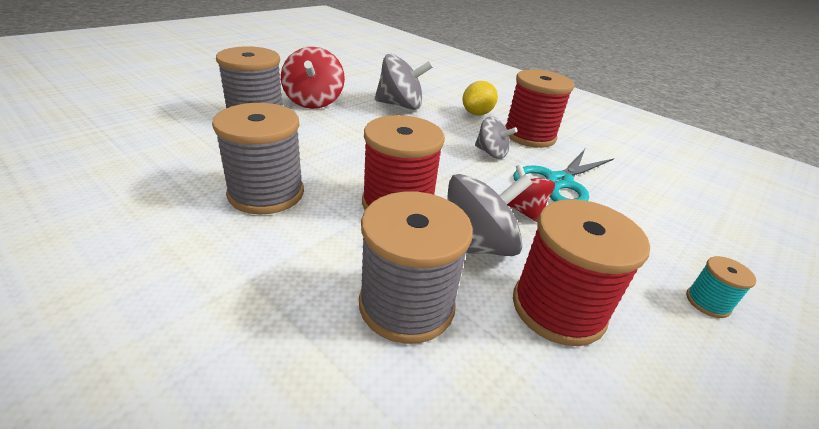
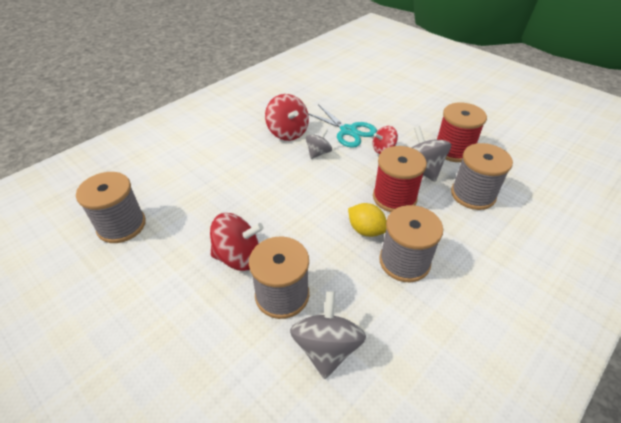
camera: 85 degrees left, 10 degrees up
(364, 64) = (121, 225): none -> grey spool
(400, 105) = (240, 196): grey spinning top -> grey spinning top (326, 347)
(477, 113) = (252, 153): yellow lemon -> yellow lemon (366, 230)
(529, 135) = (287, 132): red spool -> red spinning top
(707, 302) = (431, 111): turquoise spool -> none

